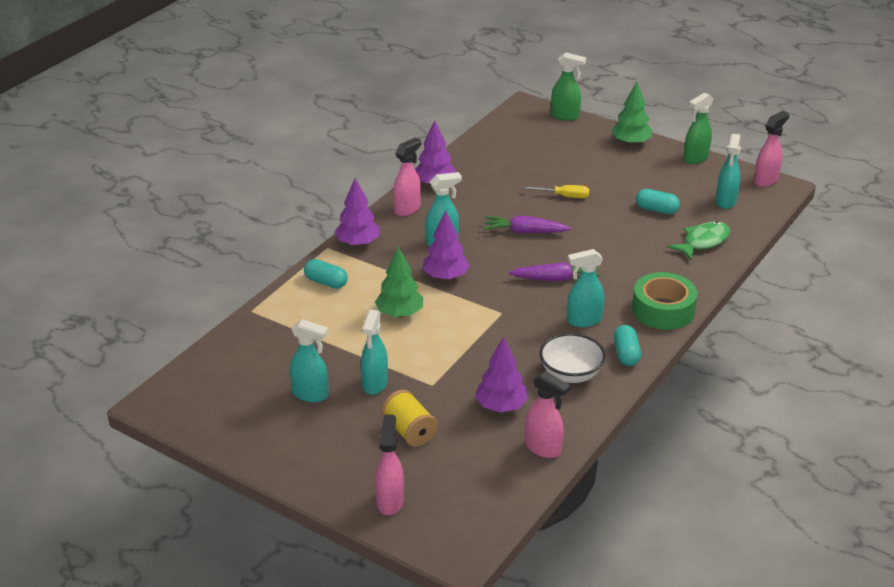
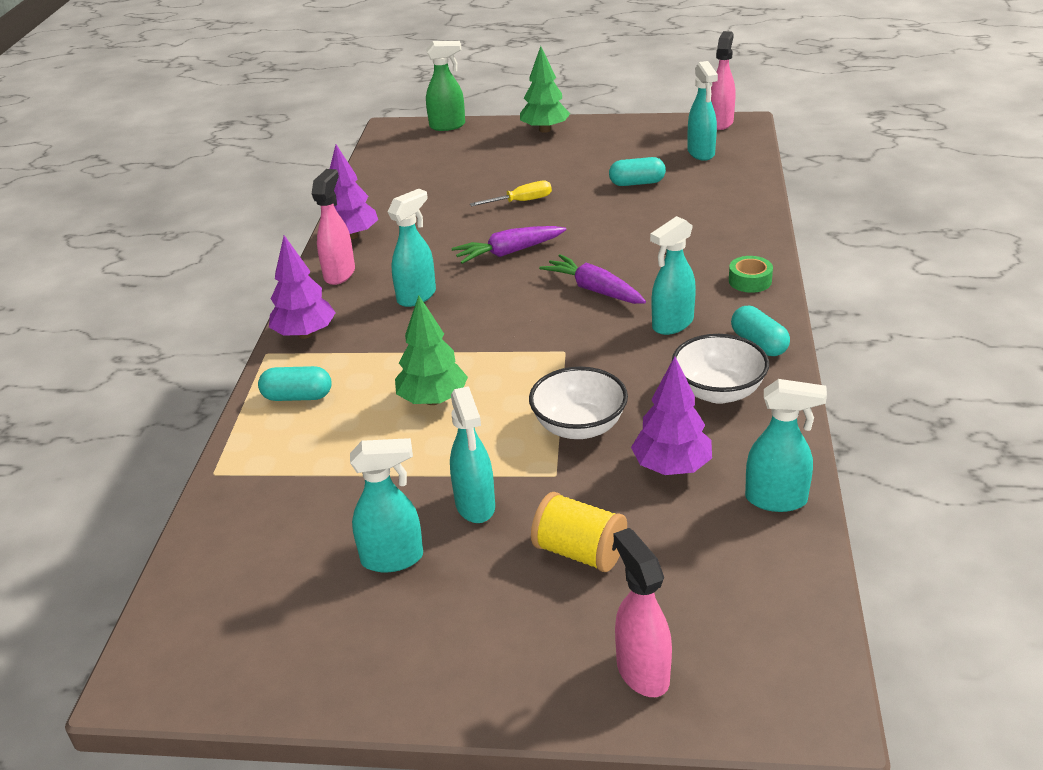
camera: 25 degrees left, 0 degrees up
(445, 277) = (455, 334): purple tree -> none
(469, 362) = (579, 427): none -> white bowl
(543, 448) = (777, 500): pink spray bottle -> turquoise spray bottle
(556, 279) = (594, 290): purple carrot -> purple carrot turned 105 degrees counterclockwise
(663, 310) = (750, 281): green tape -> green tape, size x0.51
(695, 158) = (628, 124): green spray bottle -> none
(703, 242) = (719, 198): green fish -> none

